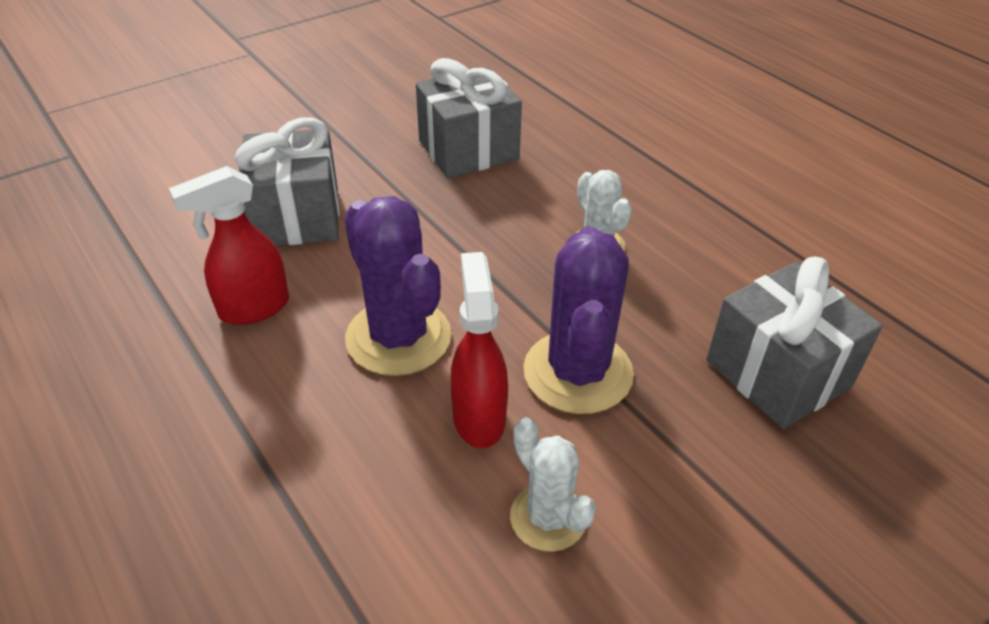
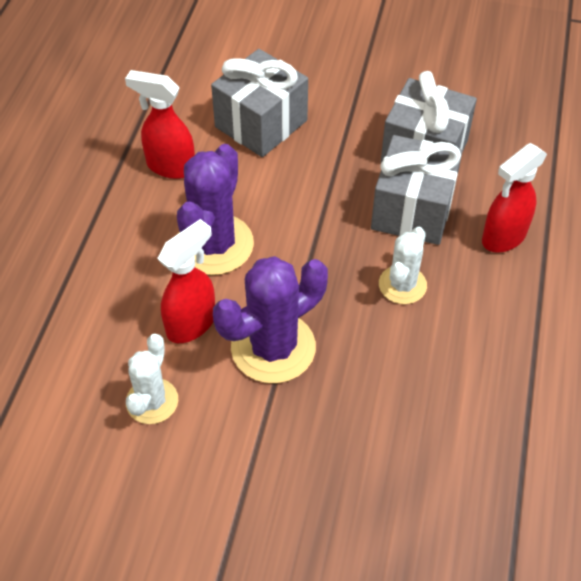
camera: 50 degrees right, 10 degrees up
(610, 166) = (503, 237): none -> red spray bottle
(777, 373) = (381, 455): grey gift -> grey gift (412, 210)

